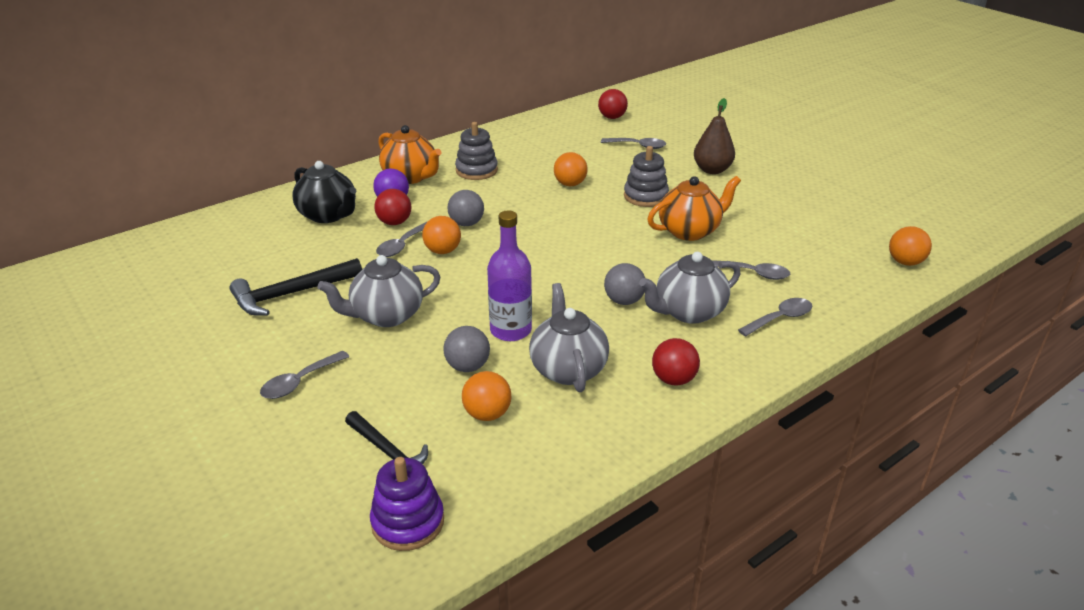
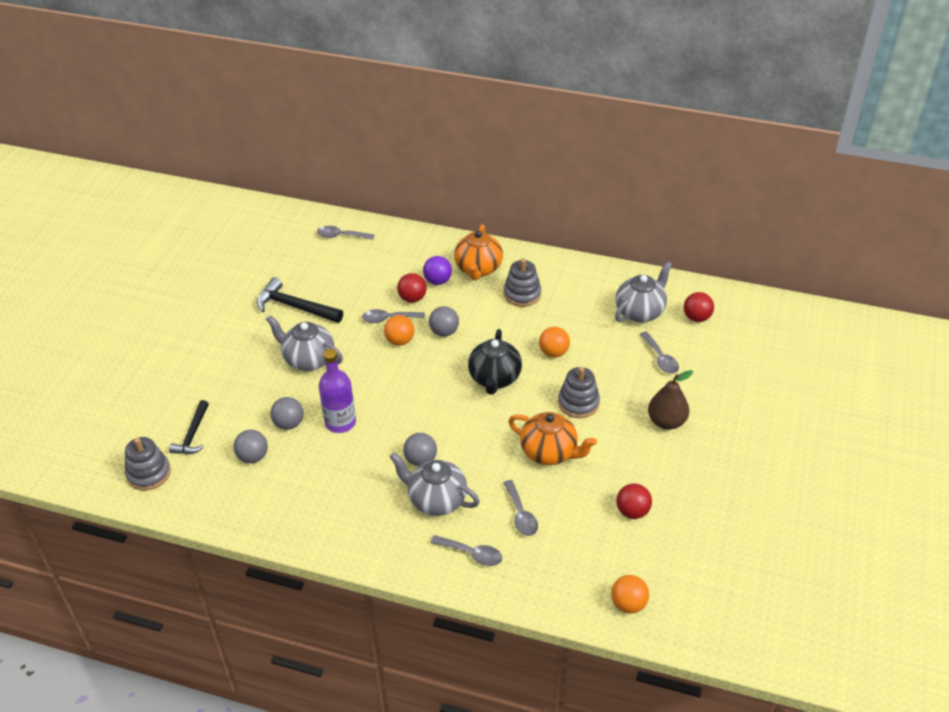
camera: 55 degrees right, 10 degrees up
(300, 382) = (221, 364): grey spoon -> grey spoon (341, 236)
(328, 215) = (392, 264): black teapot -> black teapot (494, 378)
(408, 522) = (149, 473): purple stacking toy -> grey stacking toy
(487, 414) = (253, 457): orange ball -> grey ball
(568, 369) = (322, 470): grey teapot -> grey teapot (640, 311)
(673, 379) = (352, 526): red ball -> red ball (632, 511)

